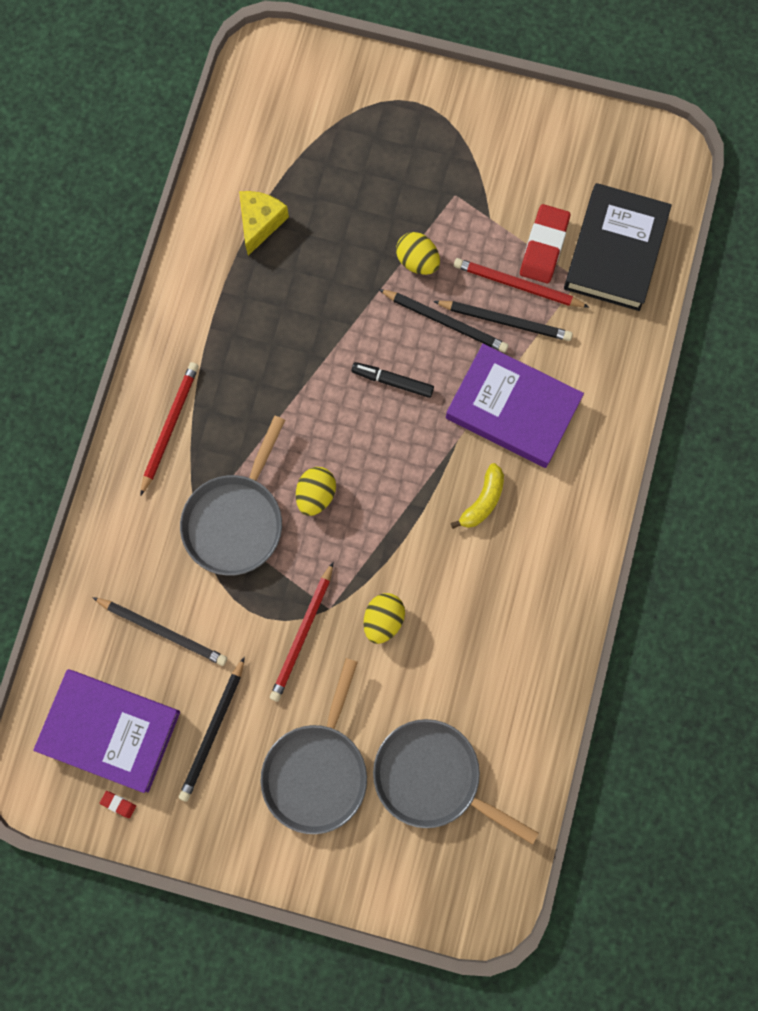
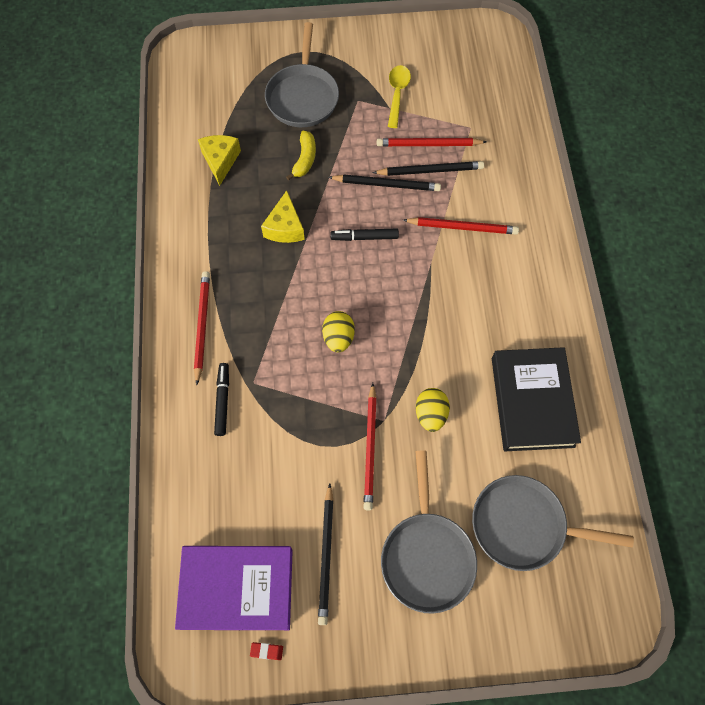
camera: 20 degrees left, 10 degrees down
(163, 523) = (223, 401): none -> black marker
(163, 631) = (253, 487): black pencil -> none
(236, 520) = (282, 378): grey pan -> grey pan (303, 96)
(305, 337) = (285, 227): none -> yellow cheese
(417, 261) = (348, 151): yellow egg -> none
(482, 501) = (469, 299): yellow banana -> yellow banana (305, 159)
(507, 202) = (397, 94): none -> yellow spoon
(513, 408) = (462, 227): purple book -> red pencil
(544, 246) = (436, 114): red eraser -> none
(615, 251) = (488, 102): black book -> black book (532, 401)

